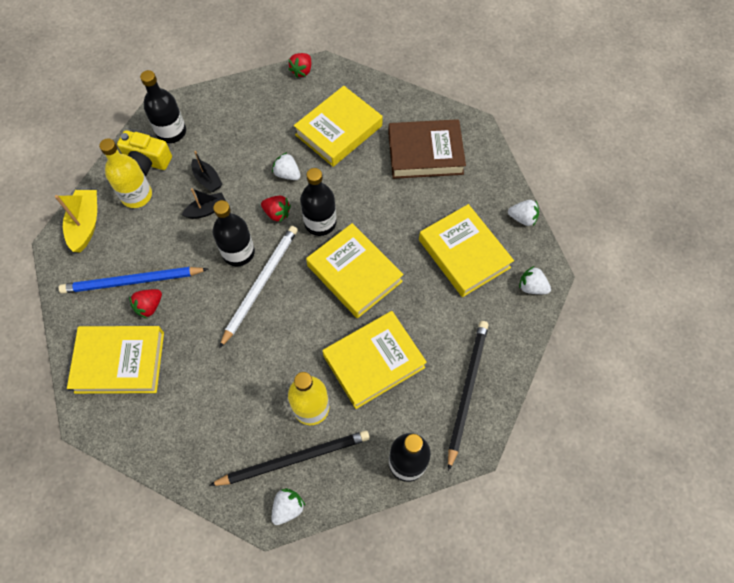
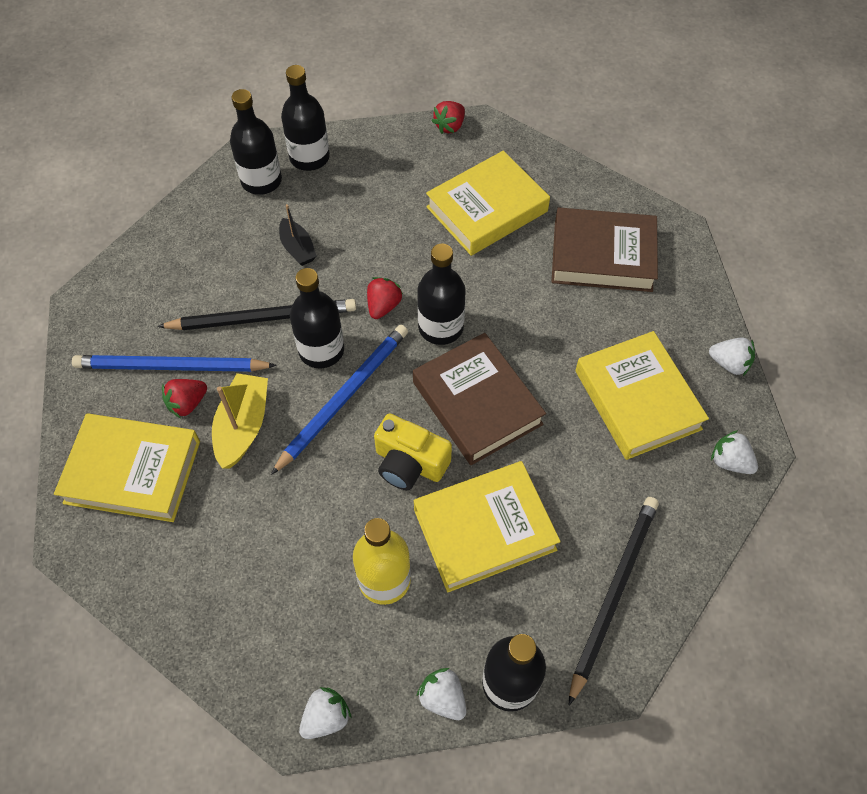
camera: 10 degrees right, 5 degrees down
(86, 224) = (125, 283): yellow boat -> yellow boat (243, 426)
(136, 195) = (200, 255): yellow bottle -> none
(147, 162) = (221, 214): yellow camera -> yellow camera (409, 463)
(203, 109) = (309, 157): none -> black bottle
(207, 210) = (289, 288): black boat -> none
(260, 284) = (344, 397): white pencil -> blue pencil
(277, 213) = (383, 306): red strawberry -> red strawberry turned 105 degrees counterclockwise
(287, 174) = (407, 256): white strawberry -> white strawberry (443, 698)
(294, 459) = (348, 648): black pencil -> black pencil (263, 318)
(354, 273) = (477, 403): yellow book -> brown book

